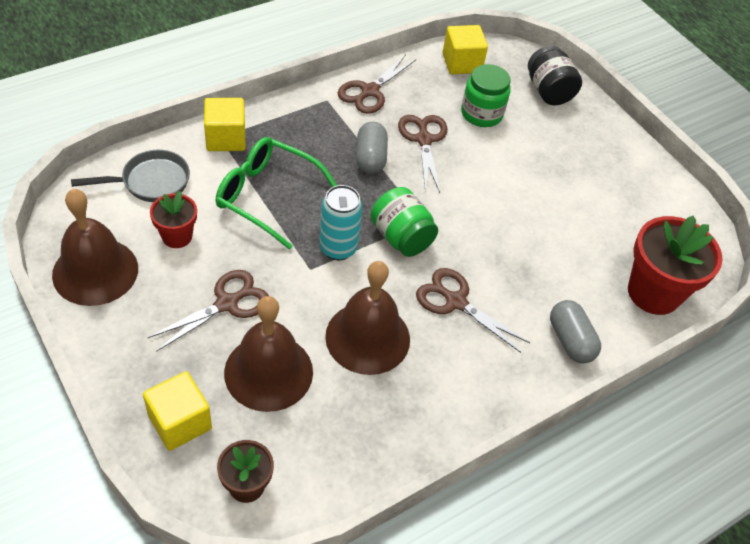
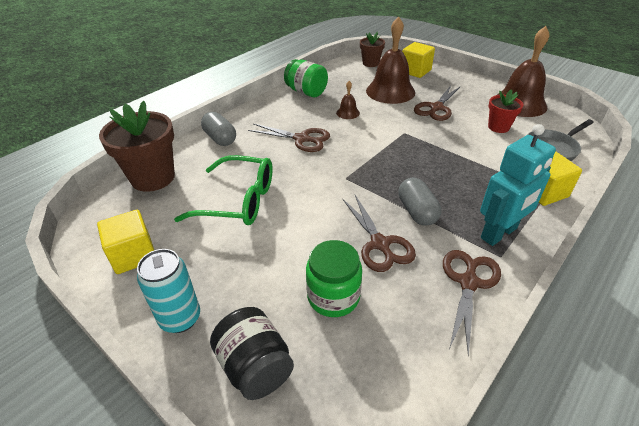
camera: 170 degrees right, 10 degrees down
(267, 196) = (469, 162): green glasses -> green glasses (238, 201)
(310, 116) = (499, 233): none -> turquoise robot
(338, 248) = (395, 146): turquoise can -> turquoise can (180, 318)
(367, 337) = (348, 113): brown bell -> brown bell, size x0.45
(401, 237) = (356, 163): green jar -> green jar (306, 92)
(461, 63) = (389, 374): yellow cube -> yellow cube (133, 255)
(653, 292) = (153, 178): red flower pot -> brown flower pot

